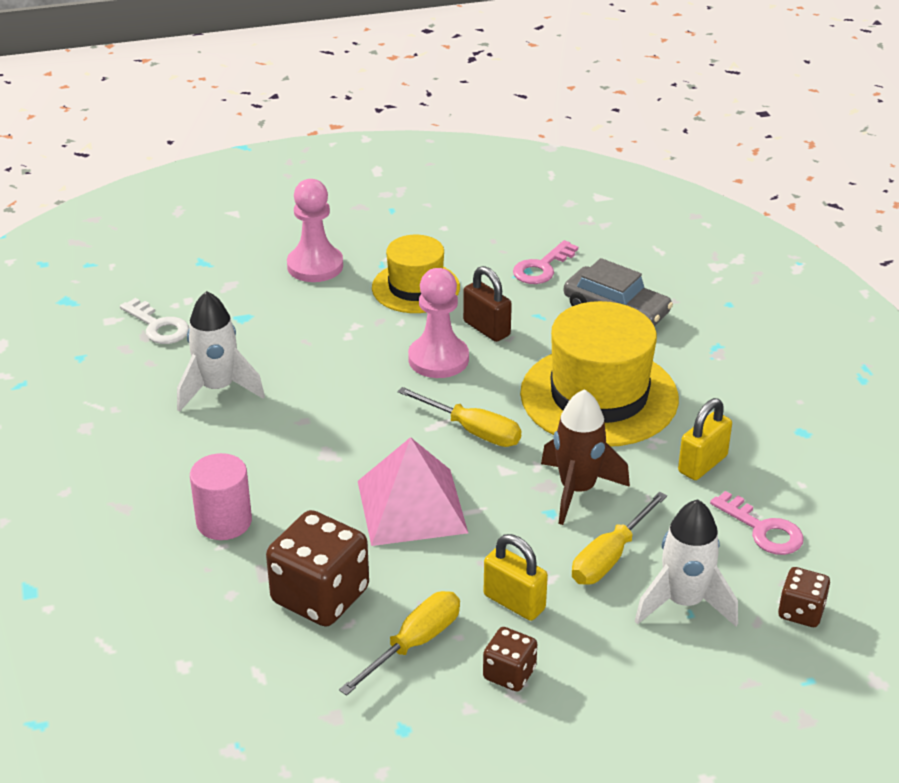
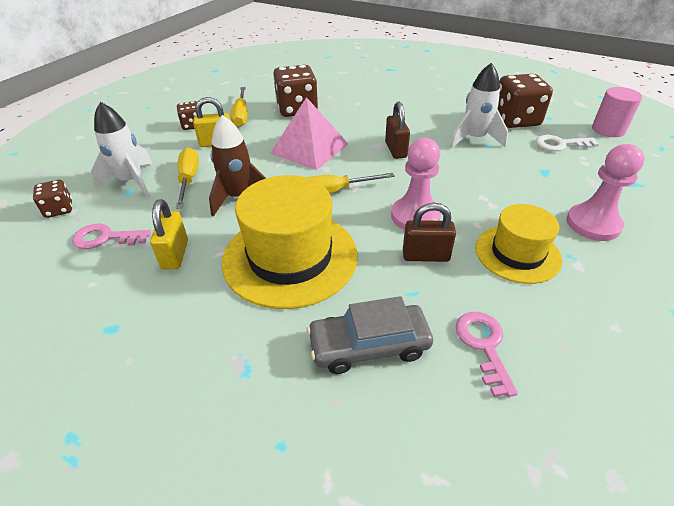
camera: 135 degrees right, 5 degrees up
(120, 378) = (515, 120): none -> brown dice
(224, 521) = (371, 108): pink cylinder -> pink cylinder (608, 130)
(324, 434) = (396, 150): none -> brown padlock

